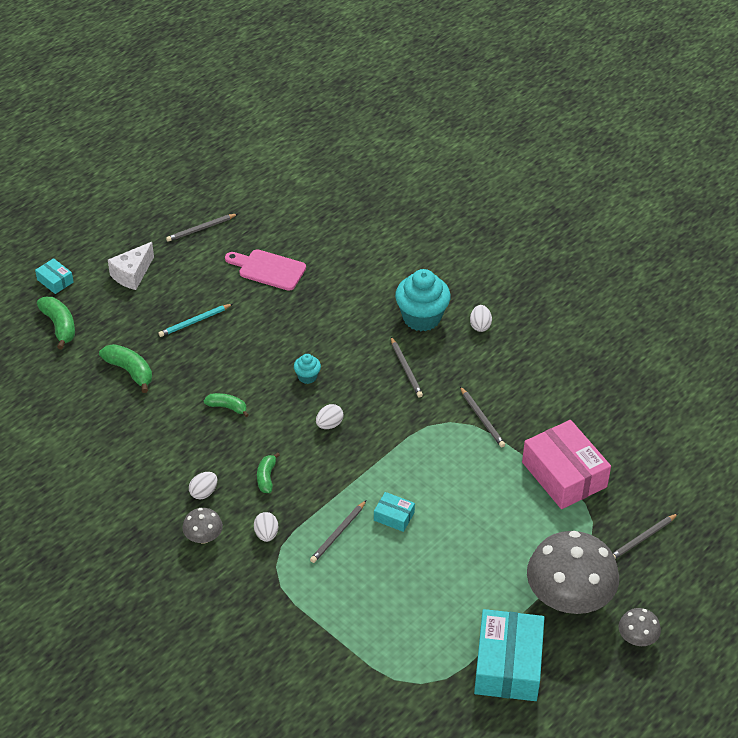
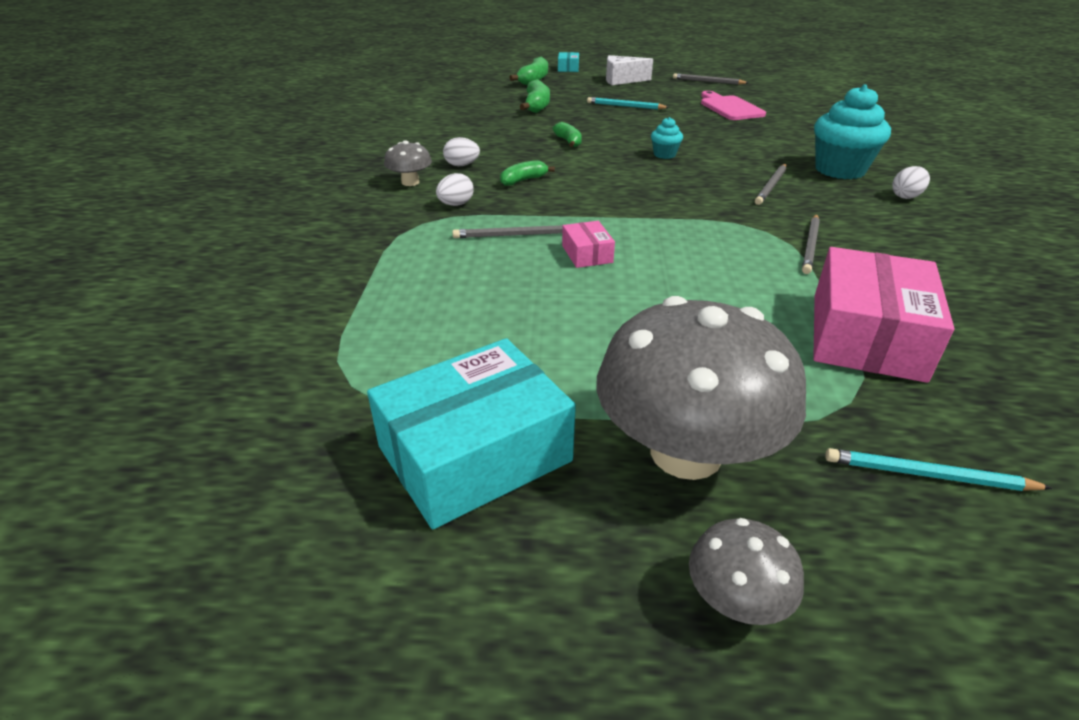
camera: 50 degrees right, 10 degrees down
(329, 424) = (634, 181): white egg -> none
(394, 516) = (587, 254): turquoise box -> pink box
(642, 538) = (928, 475): grey pencil -> turquoise pencil

